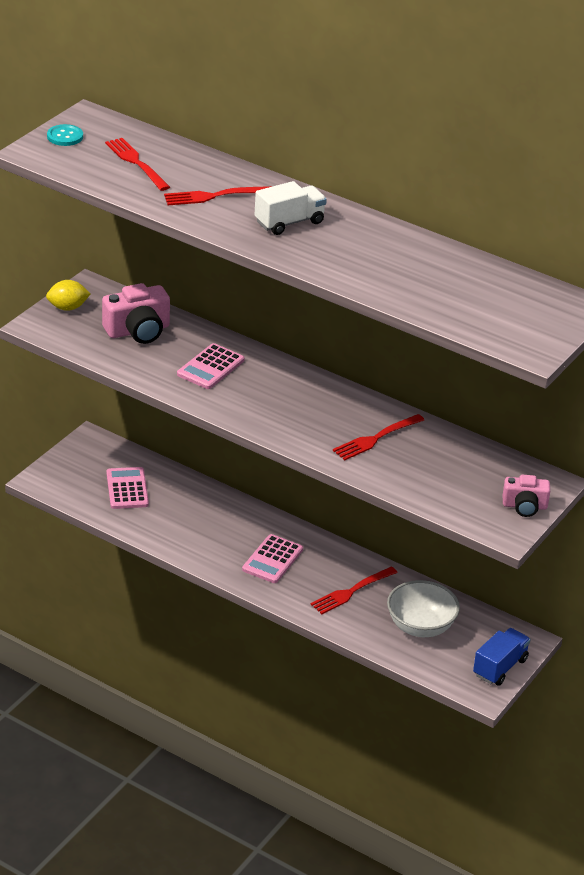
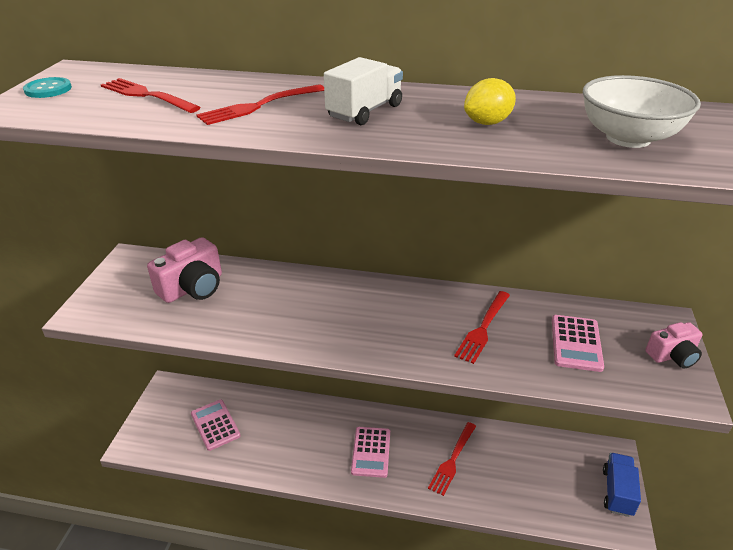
camera: 20 degrees left, 0 degrees up
(68, 307) = (112, 284): yellow lemon -> yellow lemon (487, 123)
(210, 367) = (282, 303): pink calculator -> pink calculator (576, 343)
(420, 626) = (528, 474): white bowl -> white bowl (628, 138)

